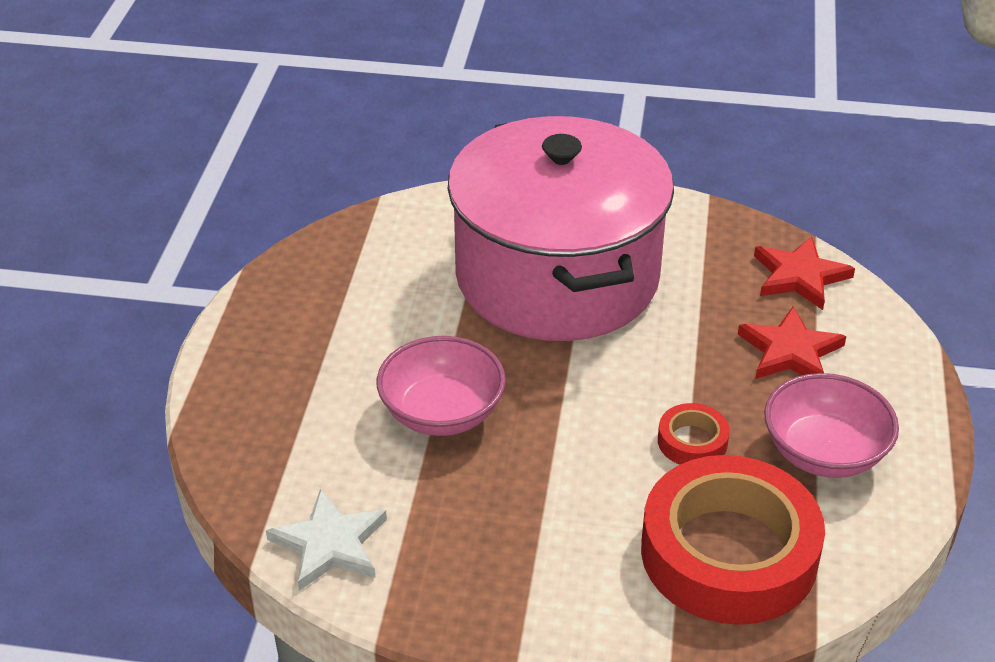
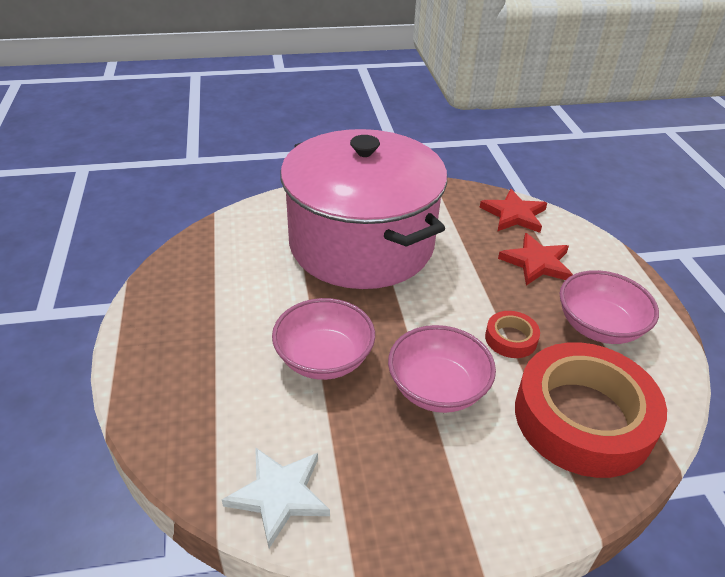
camera: 20 degrees left, 0 degrees up
(563, 478) = (437, 389): none -> pink bowl

